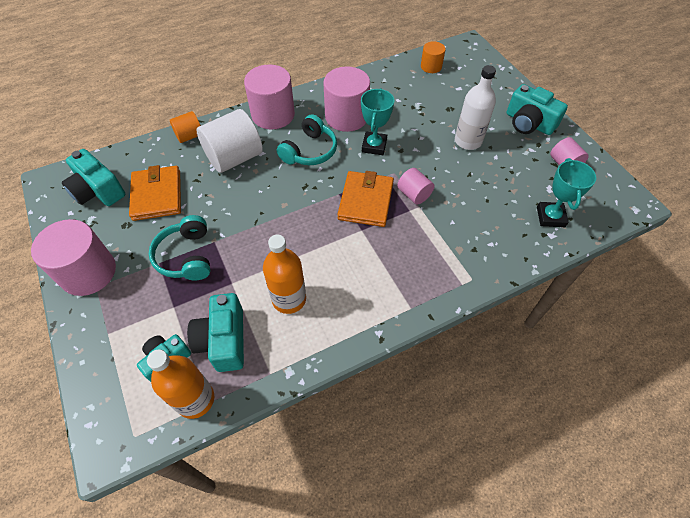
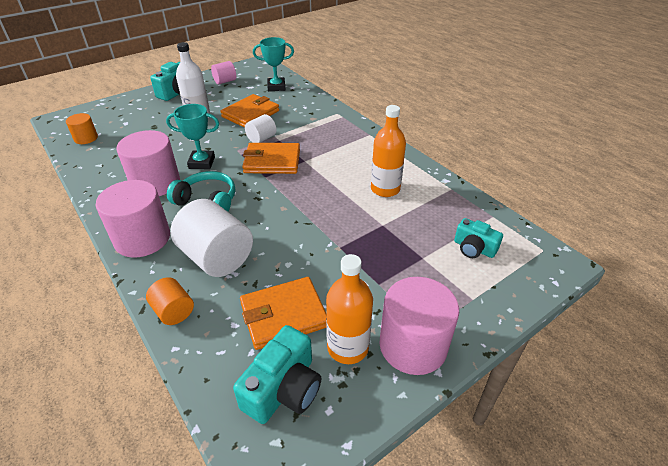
camera: 100 degrees left, 15 degrees down
(186, 256) = (364, 263): turquoise headphones -> none
(195, 399) = (494, 222): orange bottle -> orange bottle (347, 347)
(223, 340) = (438, 218): turquoise camera -> none
(414, 194) = (261, 139): pink cylinder -> white cylinder
(473, 186) = (250, 114): none -> orange wallet

